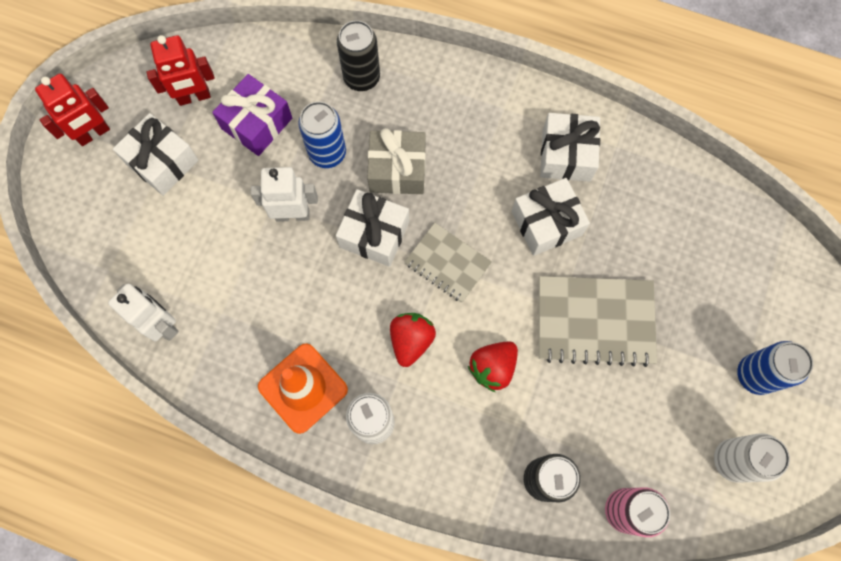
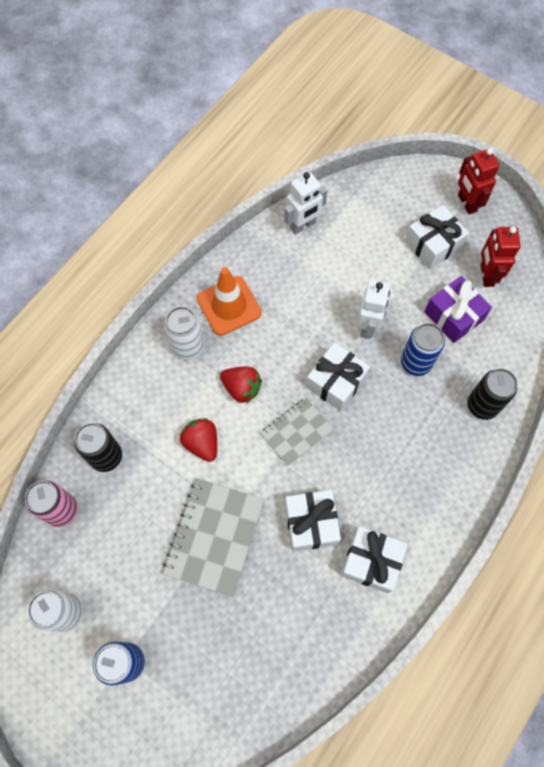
camera: 105 degrees right, 5 degrees down
(397, 170) = (388, 413): grey gift -> none

